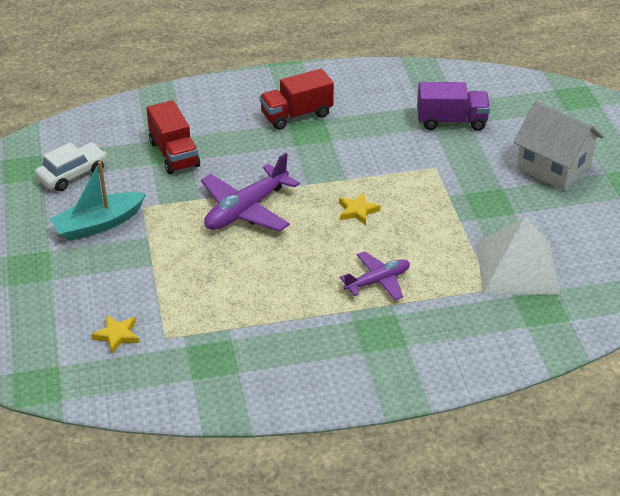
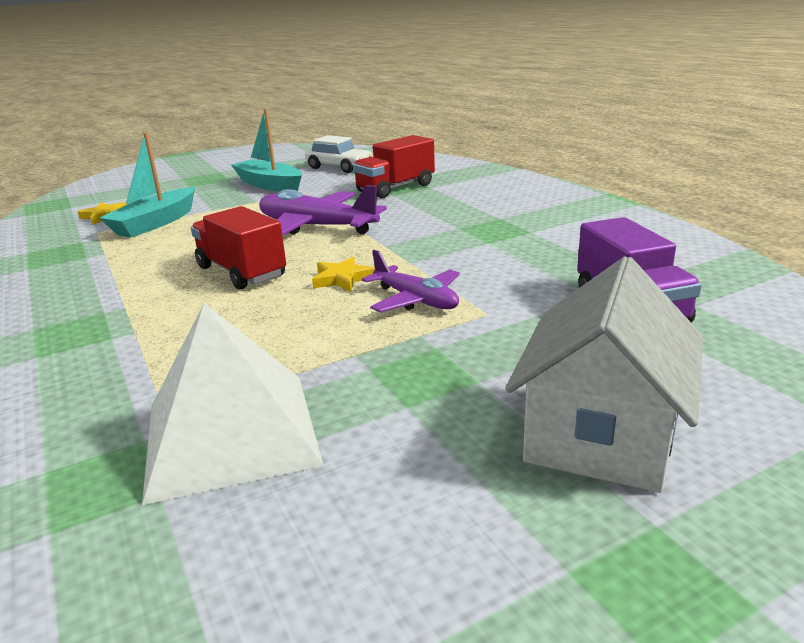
camera: 75 degrees right, 15 degrees down
(167, 300) = (155, 223): none -> turquoise boat
(296, 115) = (522, 218): red truck -> red truck (241, 272)
(377, 281) = (186, 314): purple plane -> purple plane (415, 300)

